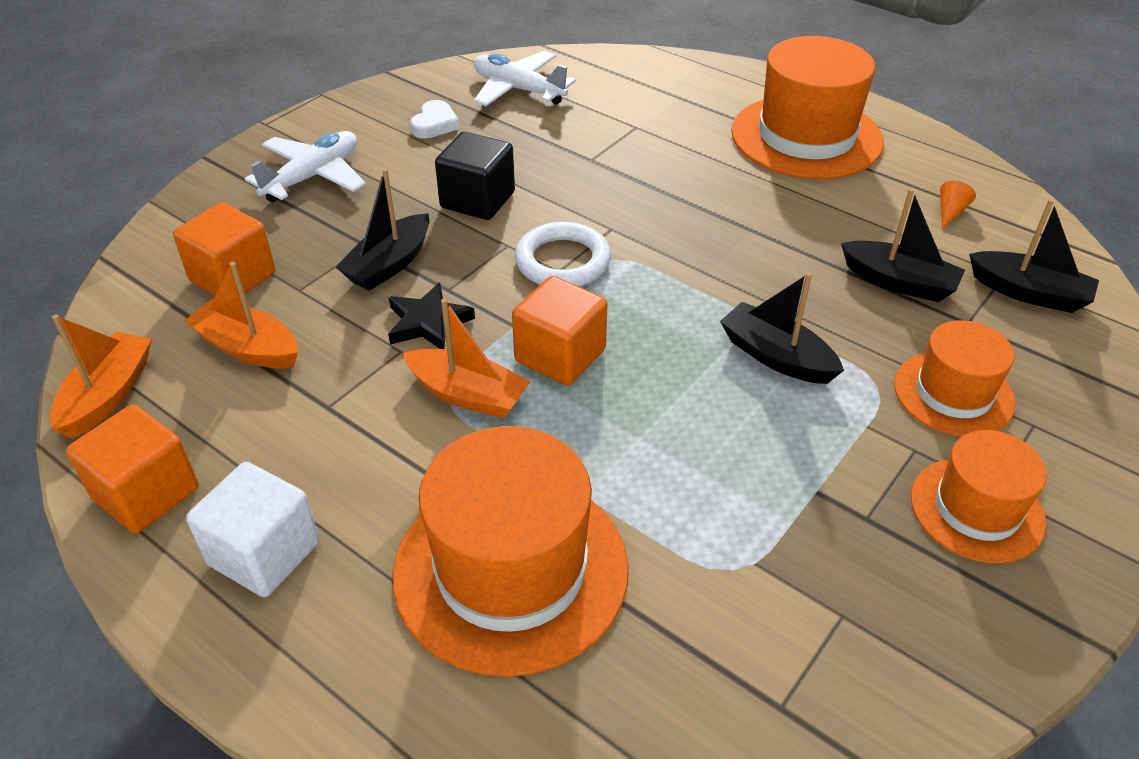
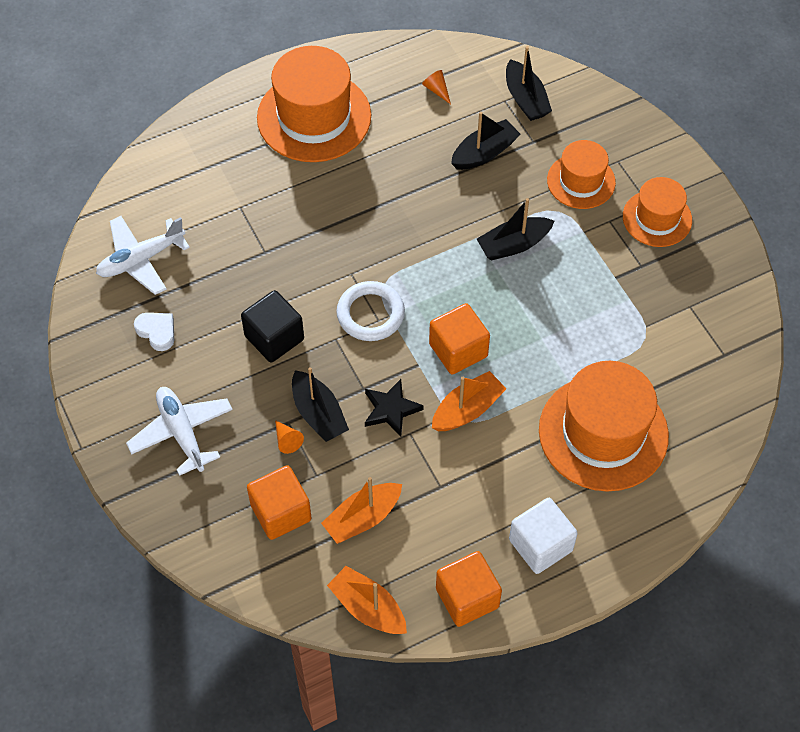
camera: 65 degrees left, 15 degrees up
(339, 252) = (287, 440): none -> orange cone
(1029, 293) = (525, 99): black boat -> black boat turned 105 degrees clockwise

